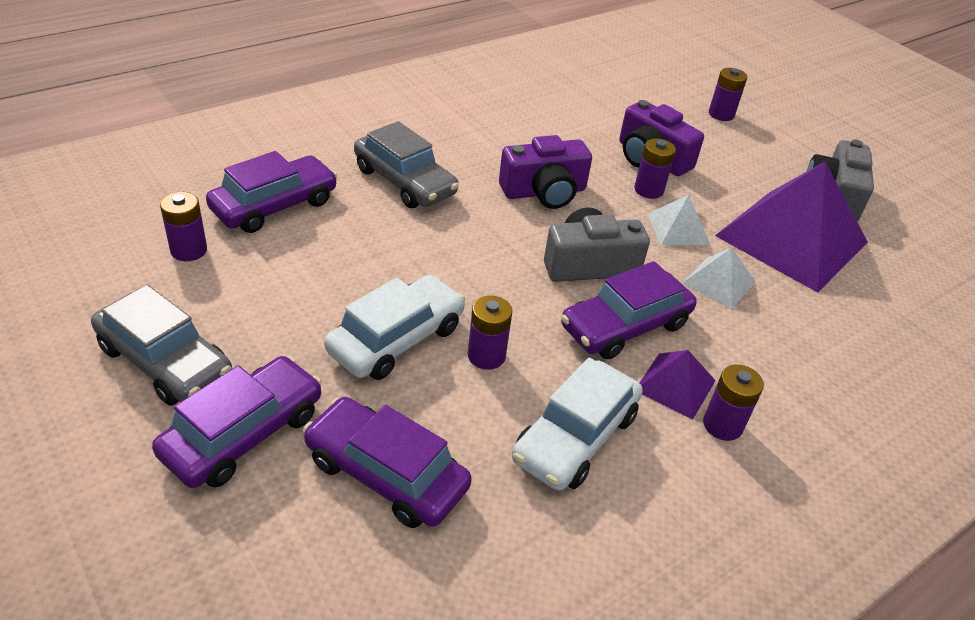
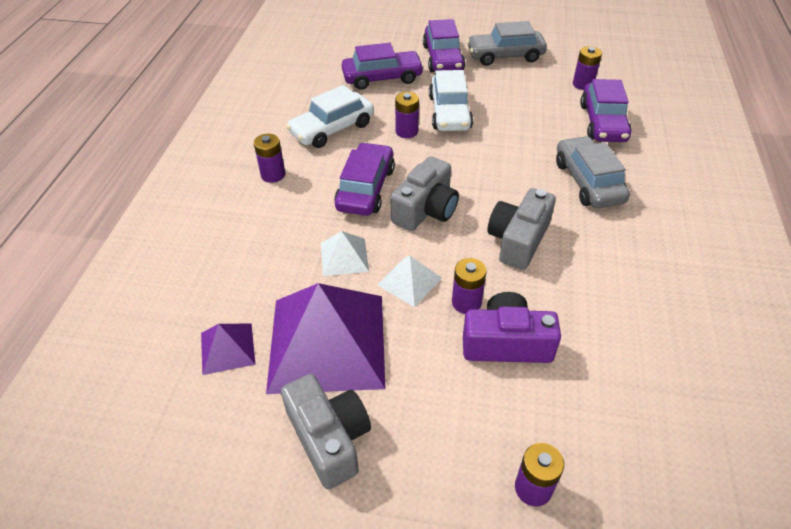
camera: 140 degrees right, 5 degrees up
(404, 181) = (588, 181): grey car -> grey car turned 75 degrees clockwise
(544, 192) = (518, 240): purple camera -> grey camera
(575, 437) = (332, 129): white car -> white car turned 120 degrees counterclockwise
(675, 385) = (311, 177): purple pyramid -> purple pyramid (227, 348)

